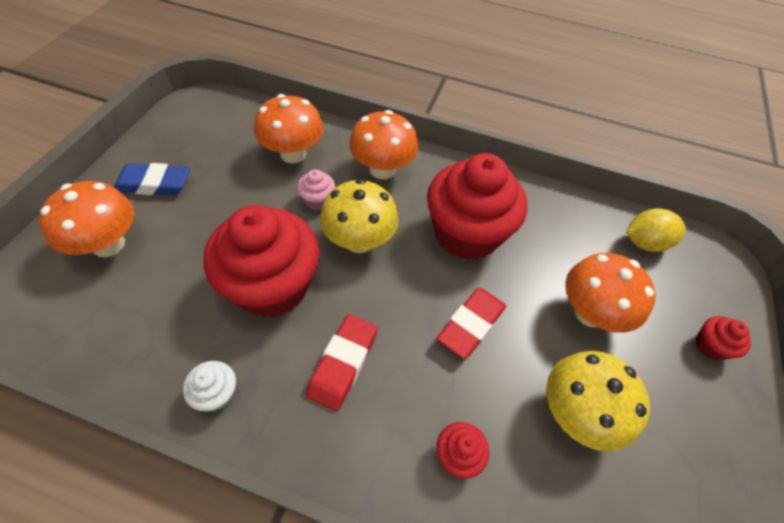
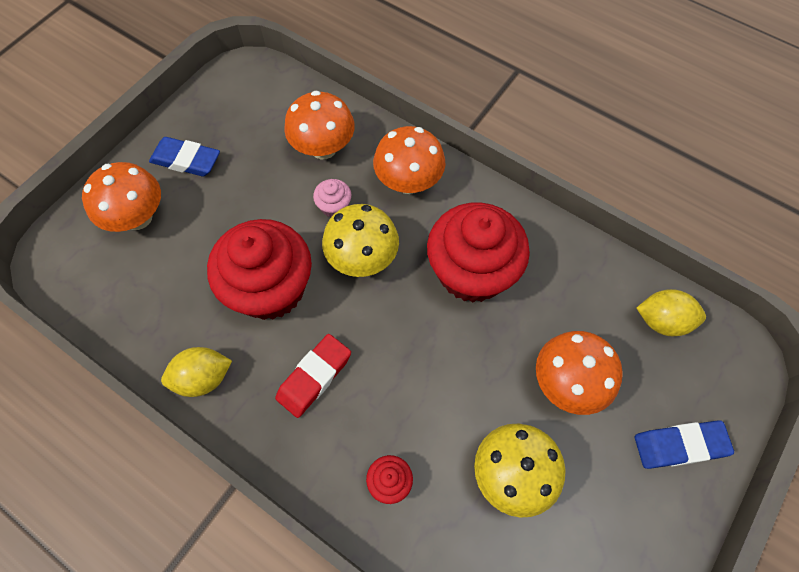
camera: 20 degrees right, 10 degrees up
(217, 394) = (203, 378): white cupcake -> yellow lemon
(471, 324) = (443, 367): red eraser -> none
(710, 346) = (679, 446): red cupcake -> blue eraser

